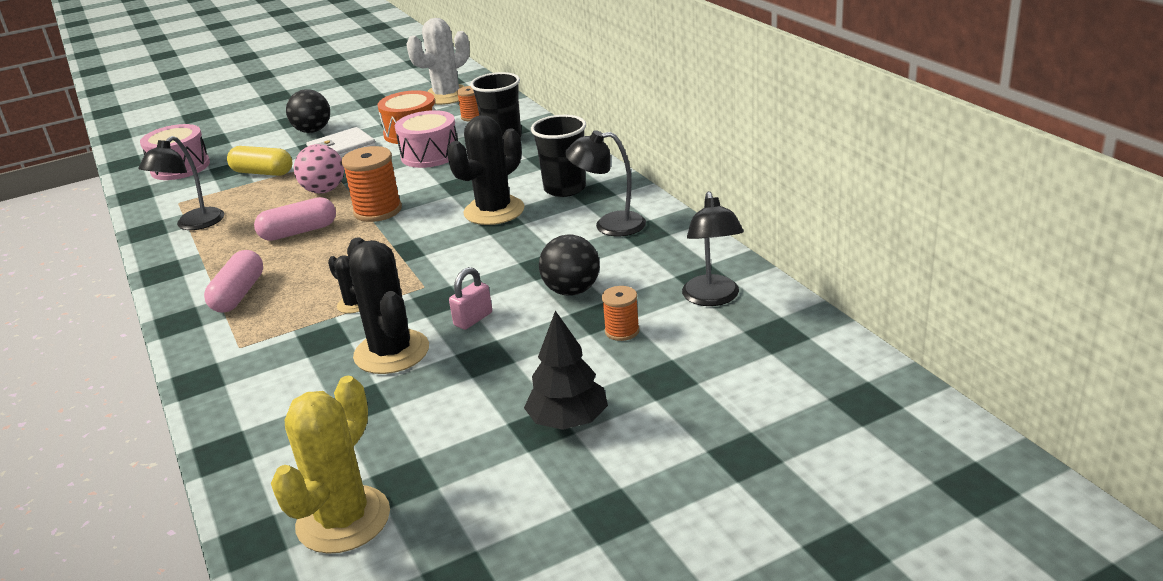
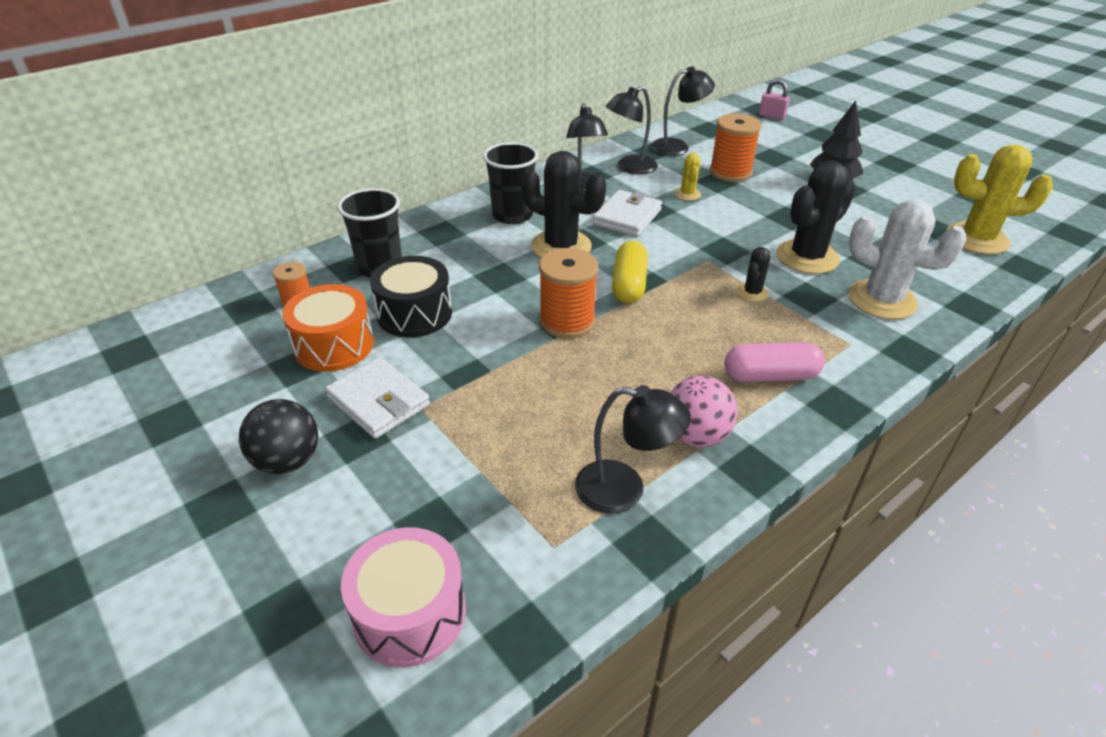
camera: 105 degrees left, 10 degrees up
(262, 173) = (449, 470): yellow capsule -> yellow capsule (628, 284)
(299, 232) = (626, 371): pink capsule -> none
(324, 190) = (514, 381): pink ball -> pink ball (695, 436)
(430, 155) = (414, 313): pink drum -> black drum
(447, 96) = (200, 339): white cactus -> white cactus (882, 300)
(473, 319) = (744, 229): pink padlock -> pink padlock (772, 116)
(534, 248) = (627, 217): none -> white wallet
(572, 291) = (687, 194): black ball -> yellow cactus
(622, 331) = (730, 172): orange spool -> orange spool, size x1.76
(655, 258) = (630, 168): none -> black lamp

